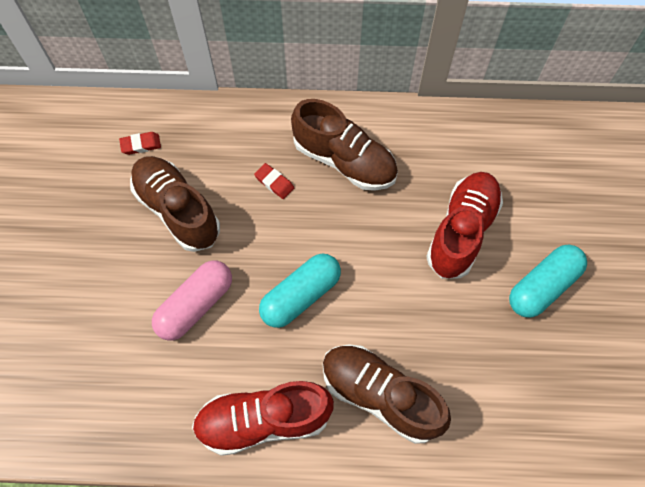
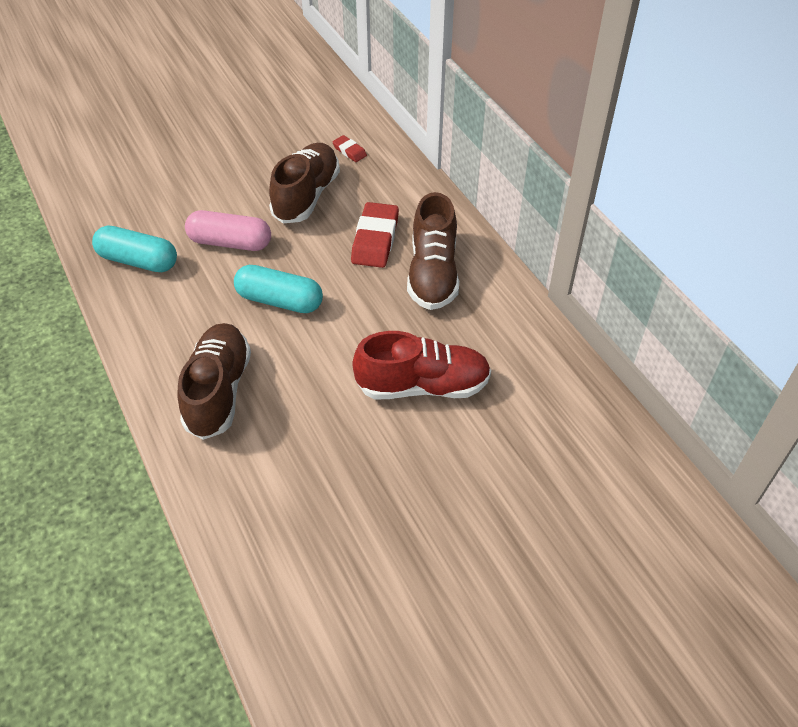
camera: 60 degrees right, 15 degrees down
(264, 420) = (155, 325): red shoe -> none
(274, 182) = (375, 239): red eraser -> red eraser, size x1.97
(542, 286) = (408, 473): turquoise capsule -> turquoise capsule (138, 261)

